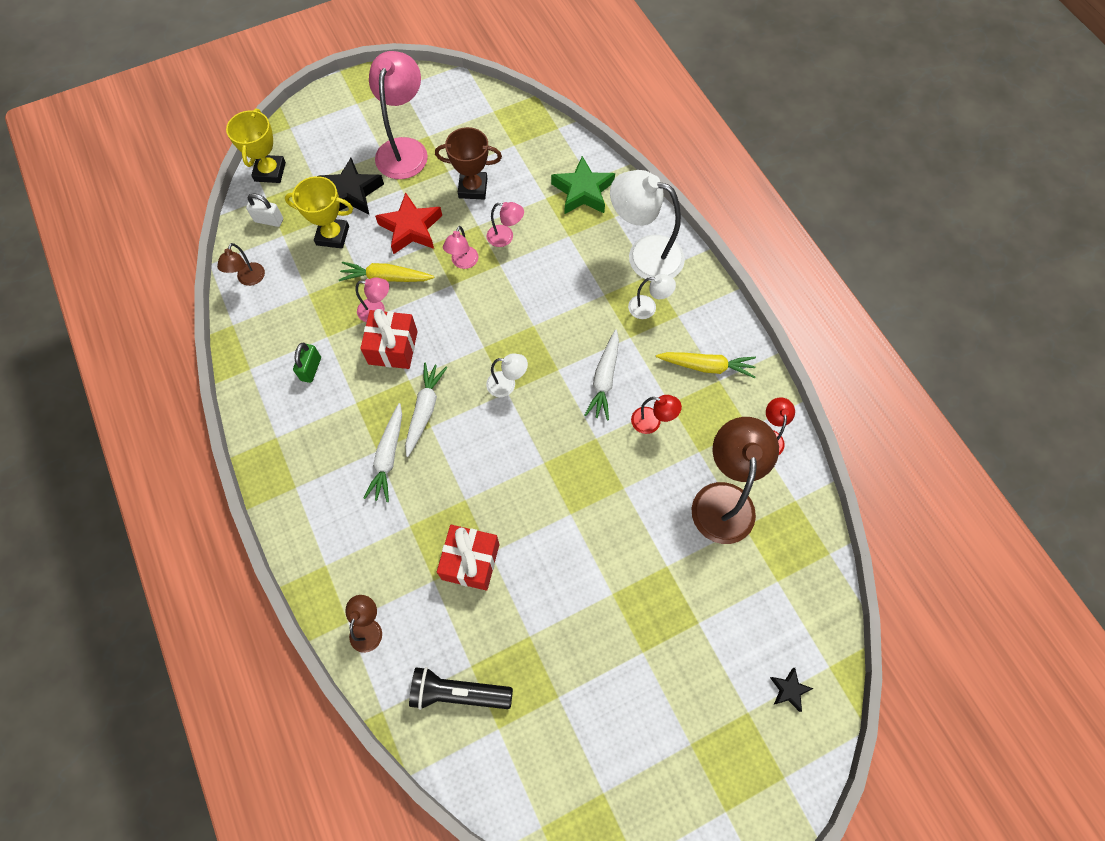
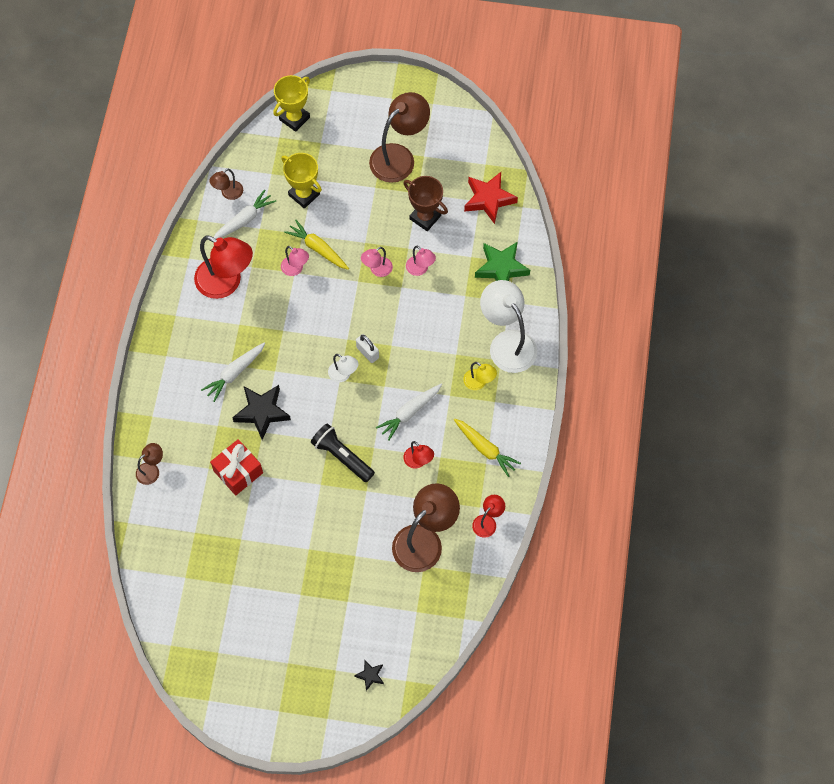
camera: 35 degrees right, 0 degrees up
(269, 220) = (269, 156): white padlock -> white padlock (367, 352)
(311, 369) = (226, 283): green padlock -> red lamp
(351, 193) = (338, 169): black star -> black star (262, 412)
(393, 347) = (288, 301): red gift -> none
(404, 149) = (399, 157): pink lamp -> brown lamp
(411, 228) = (360, 222): red star -> red star (488, 199)
(424, 410) = (278, 357): white carrot -> white carrot (244, 220)
(458, 692) = (177, 542): black flashlight -> black flashlight (342, 456)
(648, 307) = (479, 383): white lamp -> yellow lamp

